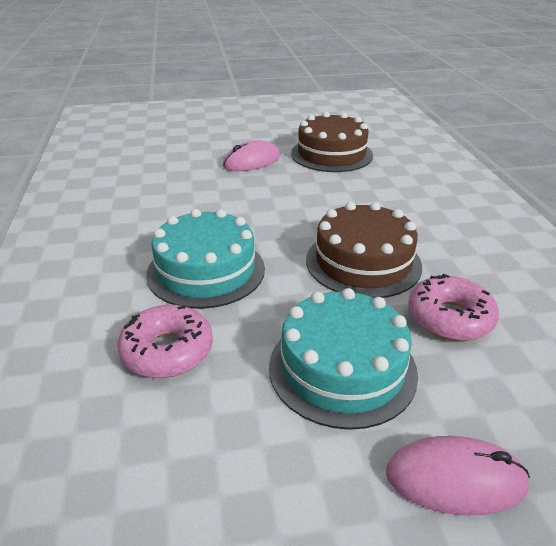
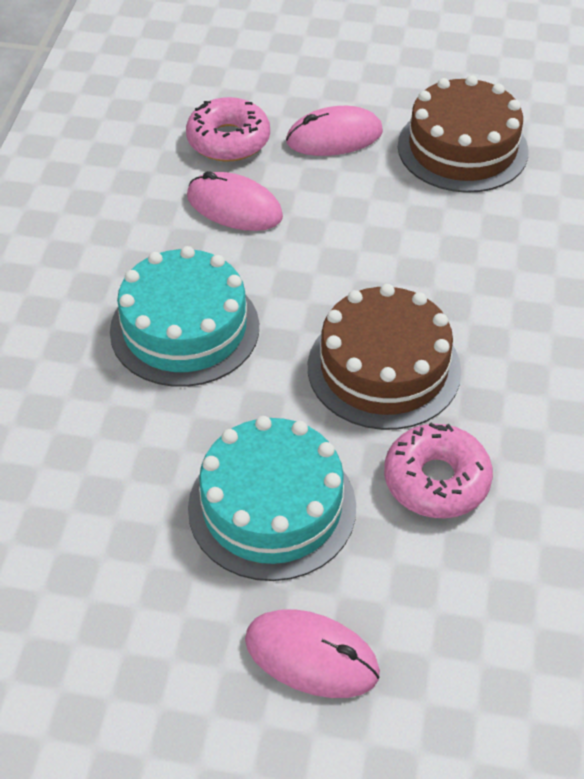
camera: 20 degrees right, 15 degrees up
(167, 351) = (99, 430): pink donut -> pink donut (228, 140)
(206, 201) = (234, 207): none -> pink mouse

